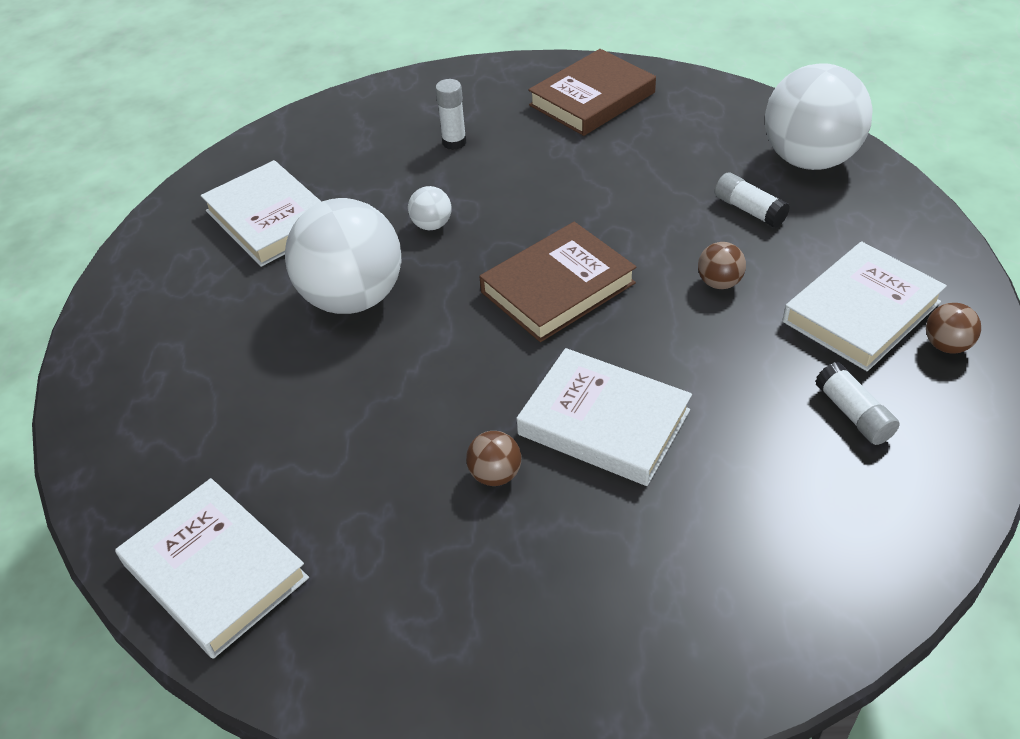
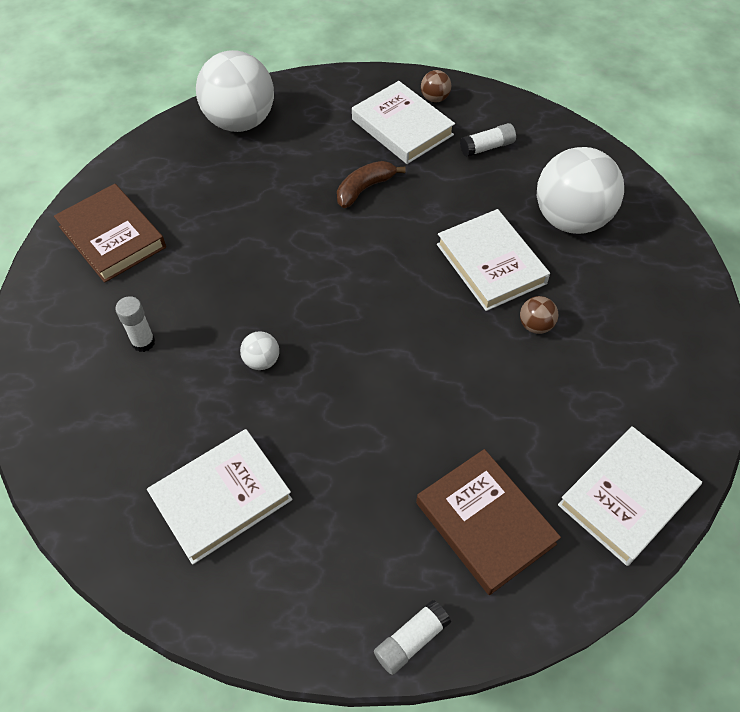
camera: 90 degrees left, 10 degrees up
(353, 298) = (347, 419): white ball -> white ball (570, 219)
(558, 287) = (355, 279): brown book -> brown book (485, 523)
(604, 422) = (491, 264): white book -> white book turned 60 degrees counterclockwise
(719, 283) = (364, 189): brown ball -> brown banana
(749, 210) = (290, 162): white glue stick -> white glue stick (411, 640)

